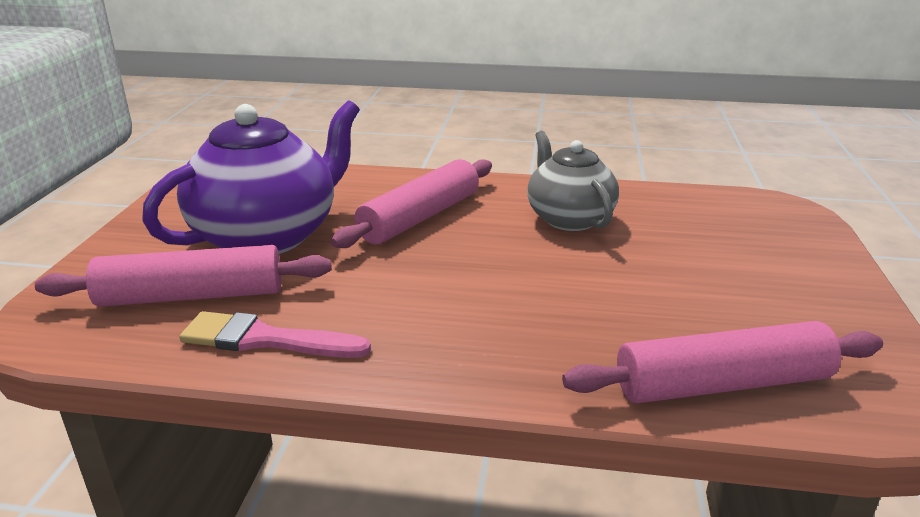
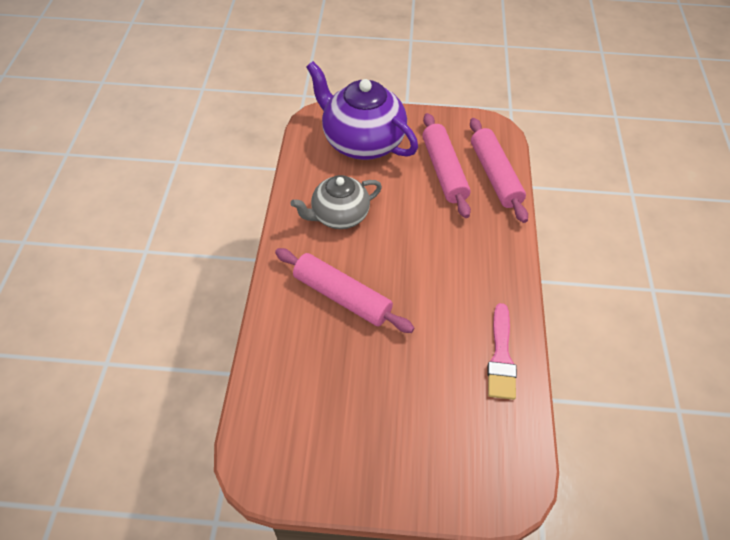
camera: 95 degrees left, 25 degrees up
(192, 296) = (464, 412): pink rolling pin -> pink rolling pin (444, 171)
(268, 236) = (378, 389): purple teapot -> purple teapot (362, 142)

